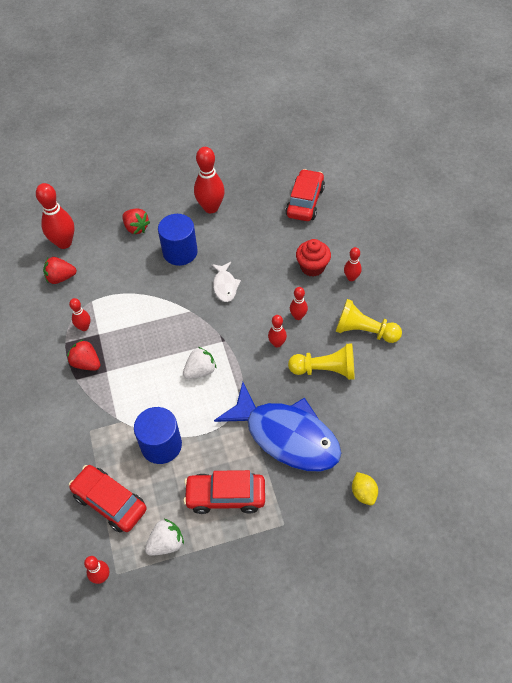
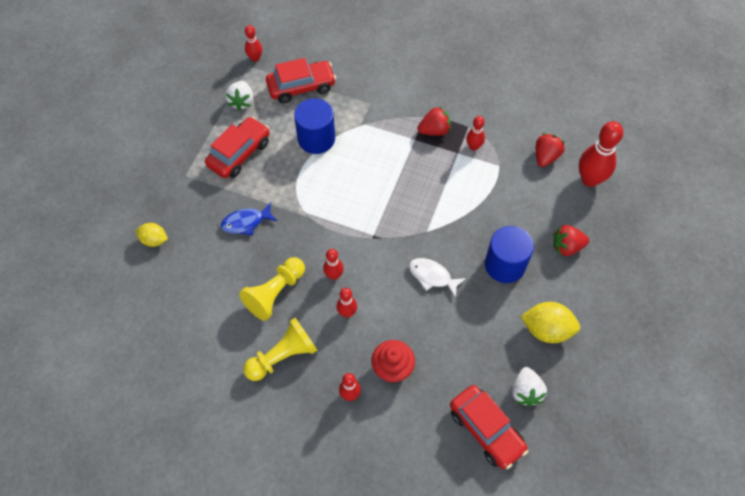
camera: 125 degrees right, 5 degrees up
(200, 371) = (358, 201): white strawberry -> white strawberry (526, 391)
(211, 208) = (546, 329): red bowling pin -> yellow lemon
(286, 436) = (246, 222): blue fish -> blue fish, size x0.44

